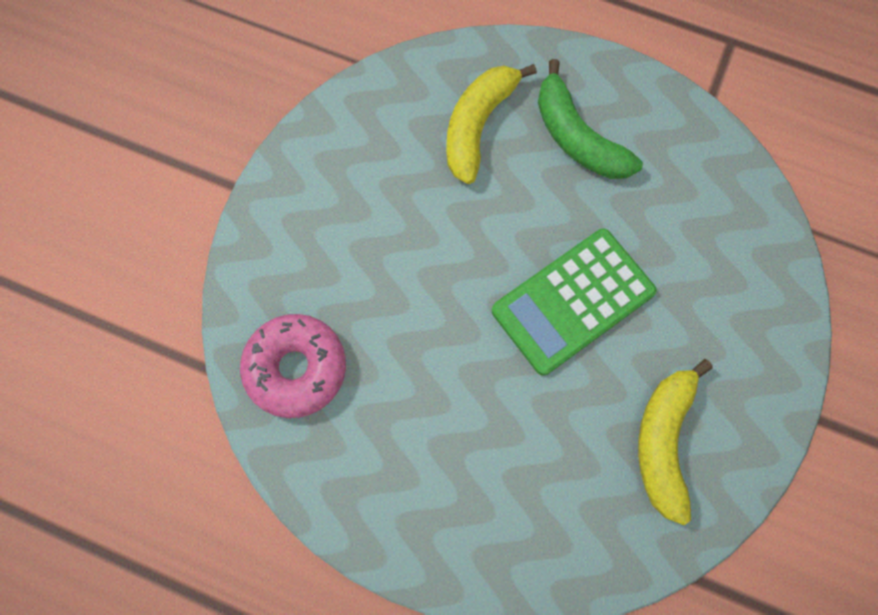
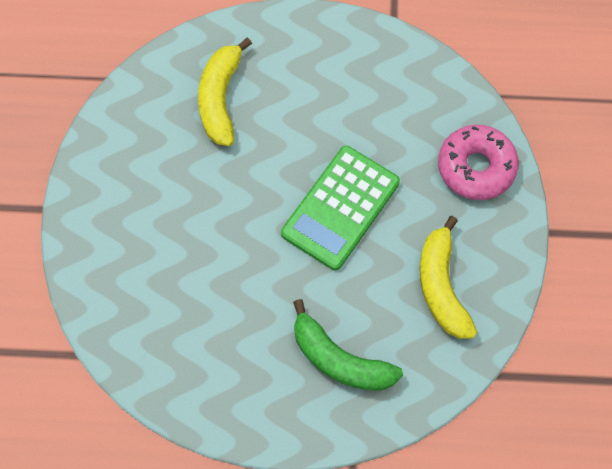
camera: 20 degrees left, 5 degrees down
(296, 368) = (147, 329): pink donut -> pink donut (476, 167)
(577, 137) = (300, 83): green banana -> green banana (339, 360)

